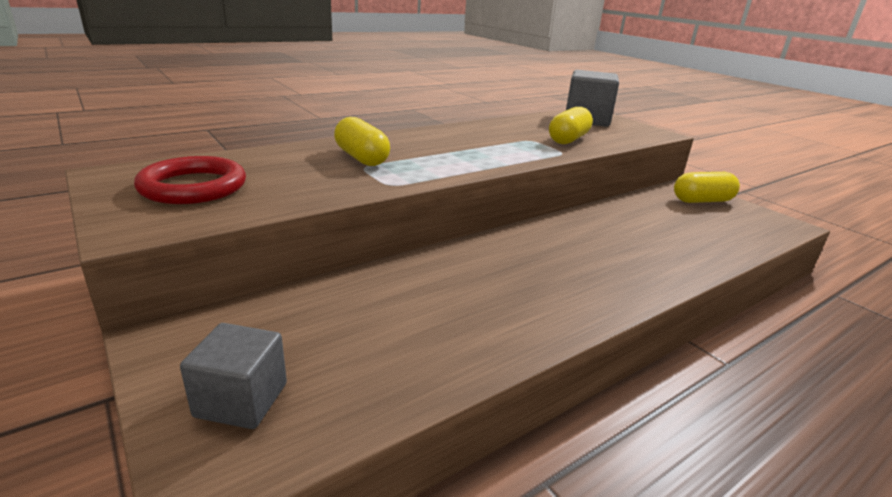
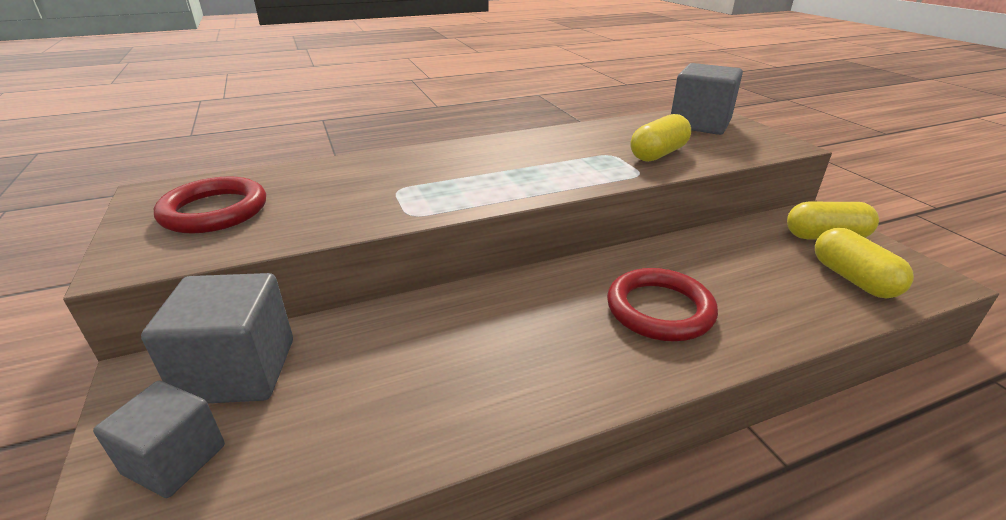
camera: 15 degrees right, 5 degrees up
(263, 326) = (238, 371): none -> grey cube
(361, 158) = (402, 177): yellow capsule -> yellow capsule (853, 279)
(607, 255) = (659, 309): none -> red ring

